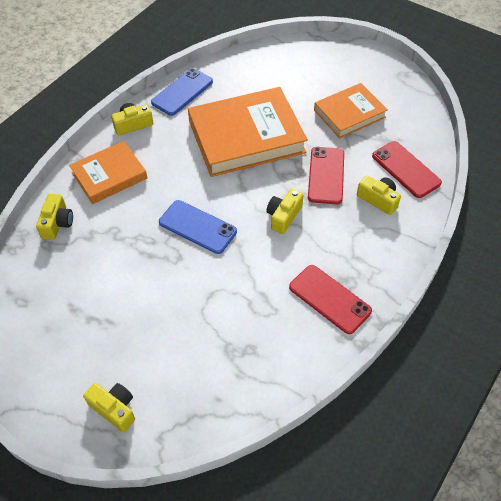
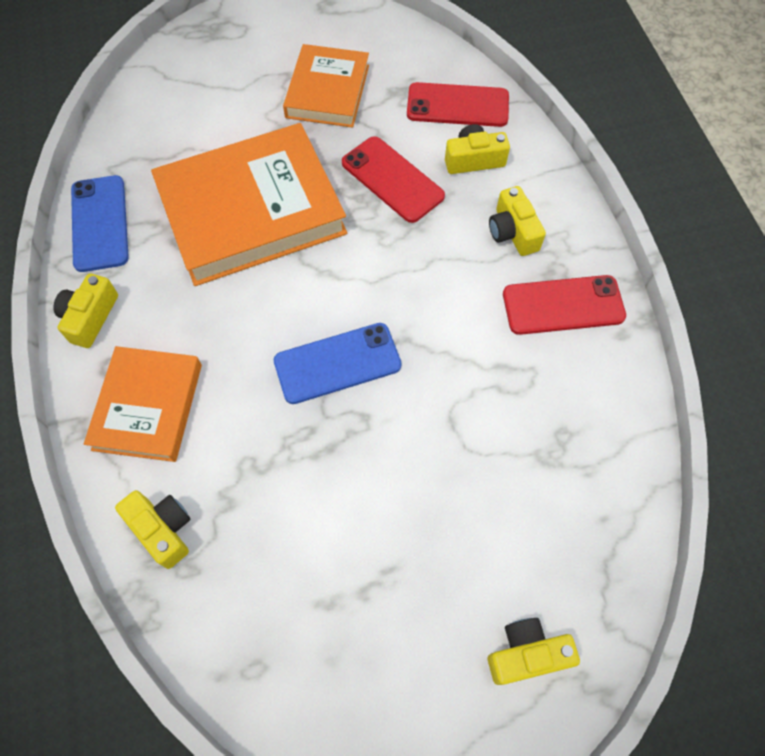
camera: 50 degrees left, 10 degrees up
(246, 137) = (251, 211): orange book -> orange book turned 45 degrees clockwise
(283, 216) = (409, 263): yellow camera -> yellow camera (513, 232)

